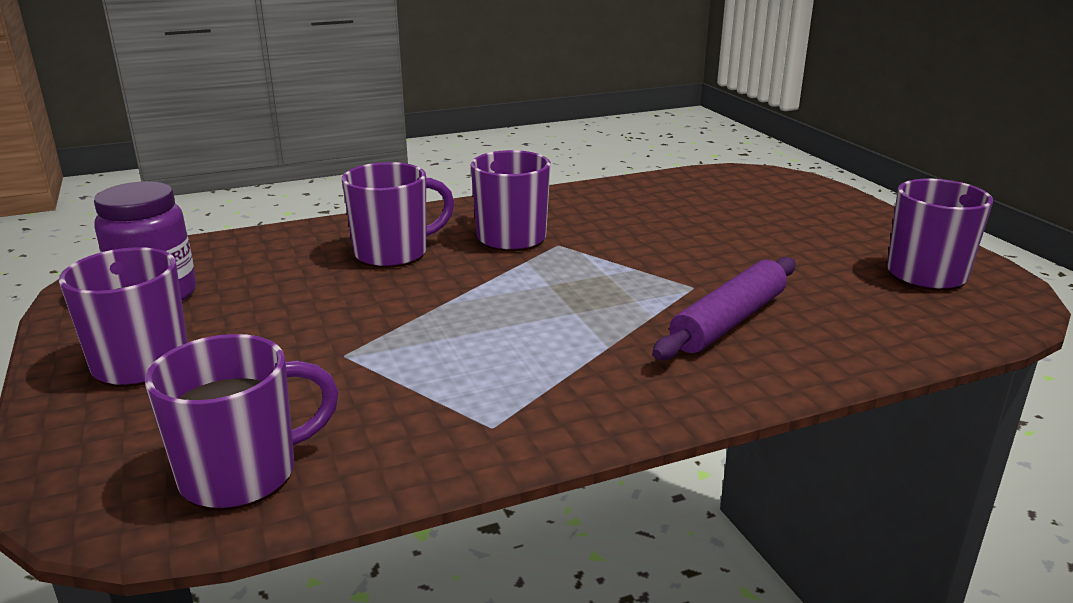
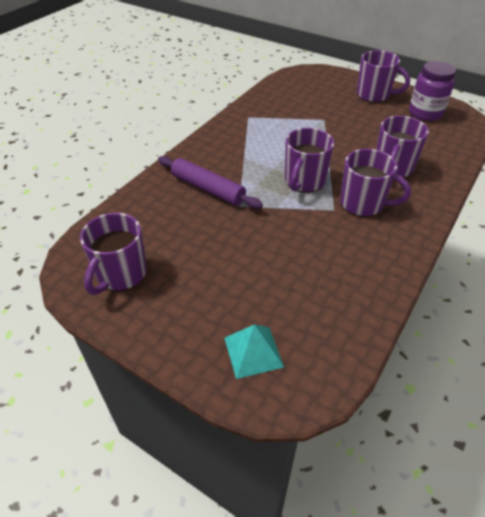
camera: 145 degrees right, 20 degrees up
(243, 474) = (291, 86): purple mug -> purple mug (304, 181)
(729, 321) = (208, 189): purple rolling pin -> purple rolling pin turned 60 degrees counterclockwise
(785, 195) = (253, 352): none -> turquoise pyramid

